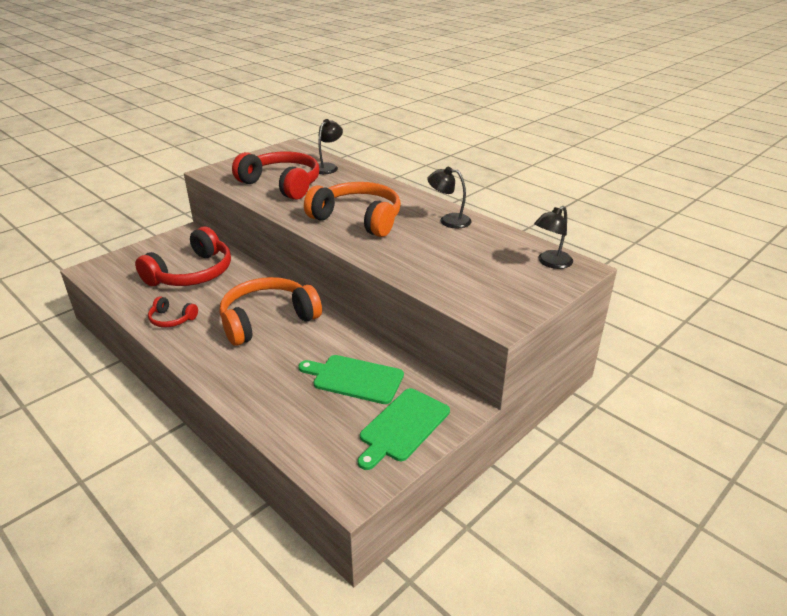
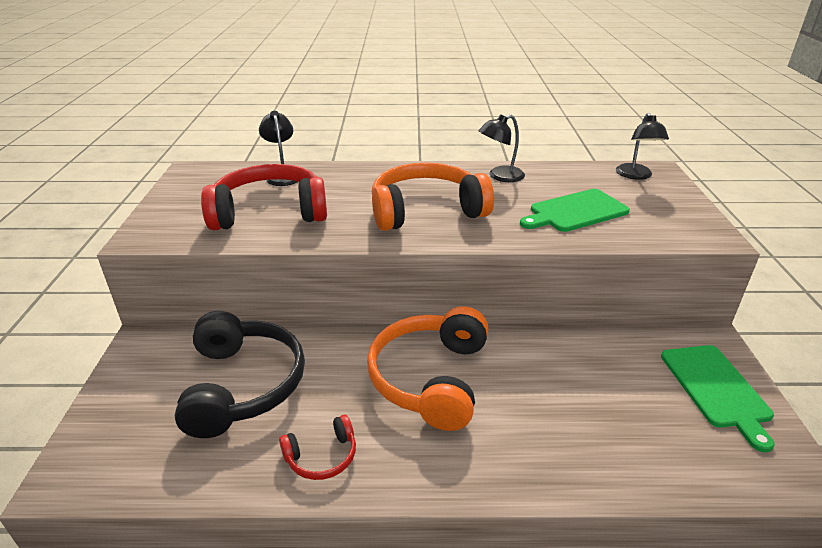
camera: 45 degrees left, 0 degrees up
(192, 273) = (243, 385): red headphones -> black headphones
(354, 378) = (609, 376): green cutting board -> green cutting board (575, 211)

